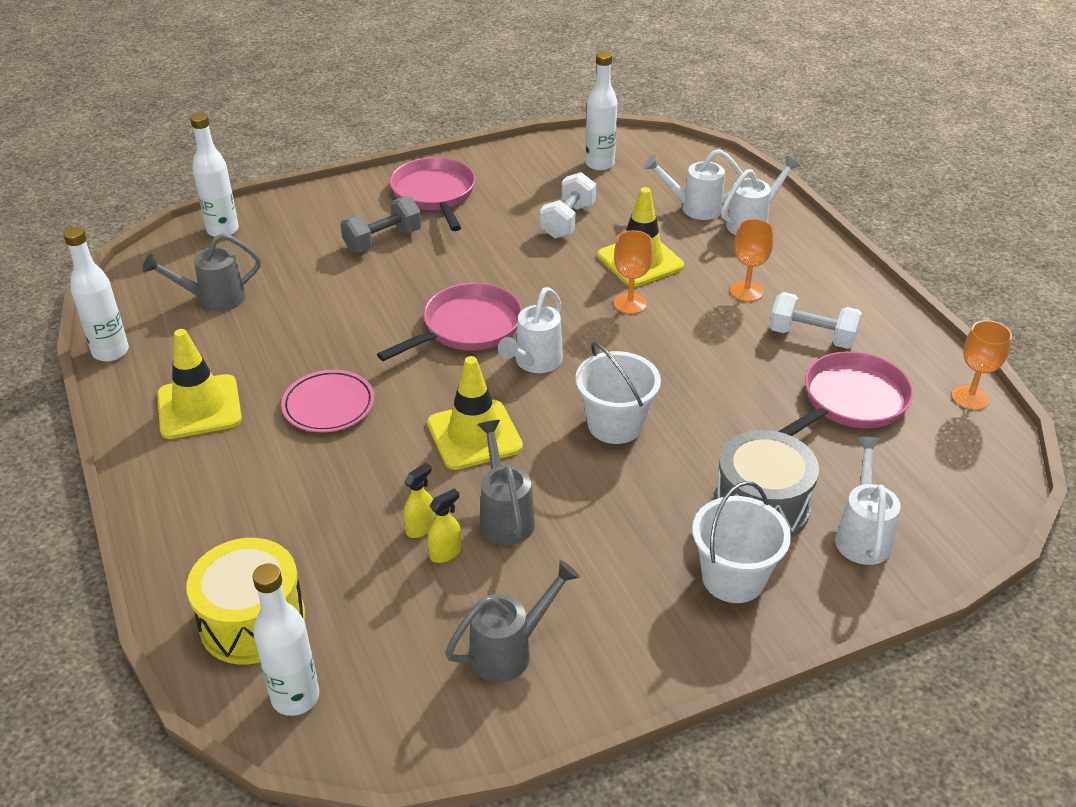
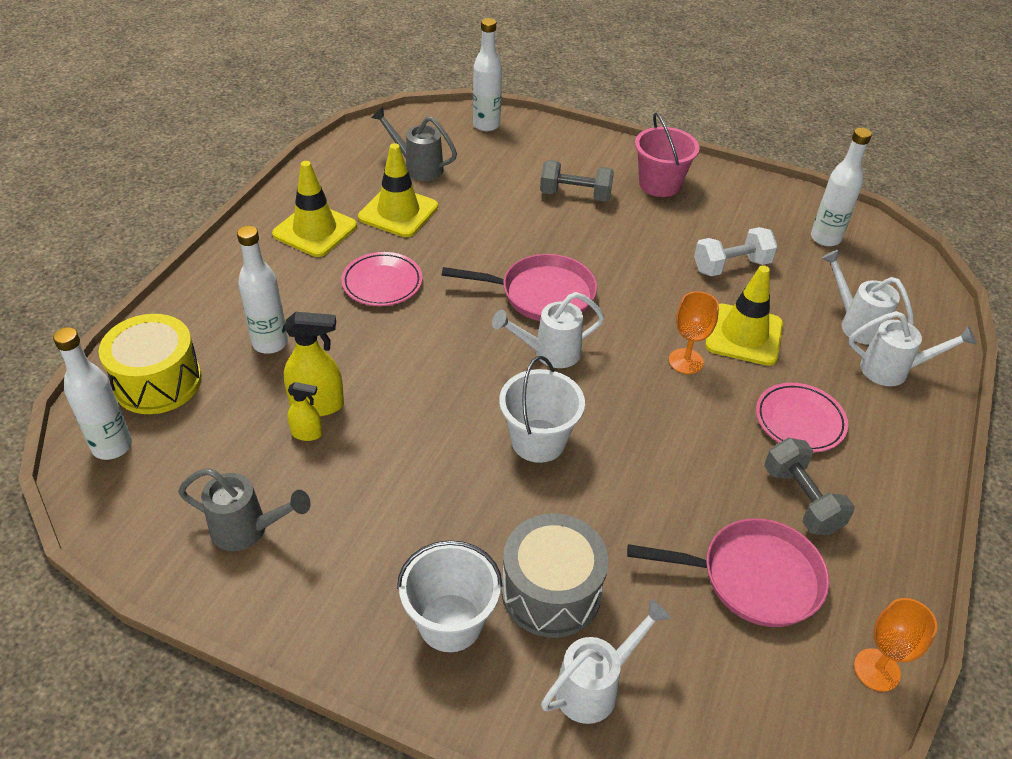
camera: 45 degrees right, 5 degrees up
(110, 352) = (320, 162): white bottle -> white bottle (270, 343)
(420, 527) = (317, 405): yellow spray bottle -> yellow spray bottle, size x1.74
(435, 194) = (659, 184): pink pan -> pink bucket
(474, 435) = (436, 371): yellow traffic cone -> yellow traffic cone (398, 212)
(504, 516) = (374, 441): grey watering can -> none
(746, 291) = (799, 421): orange goblet -> pink plate
(812, 337) = (801, 500): white dumbbell -> grey dumbbell

